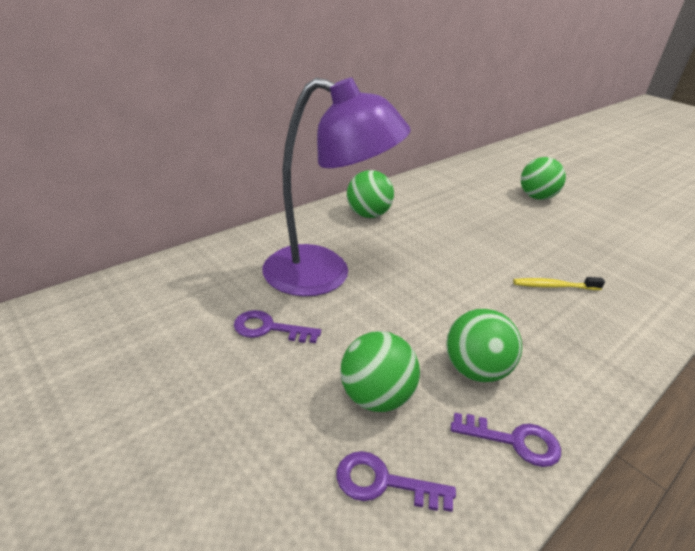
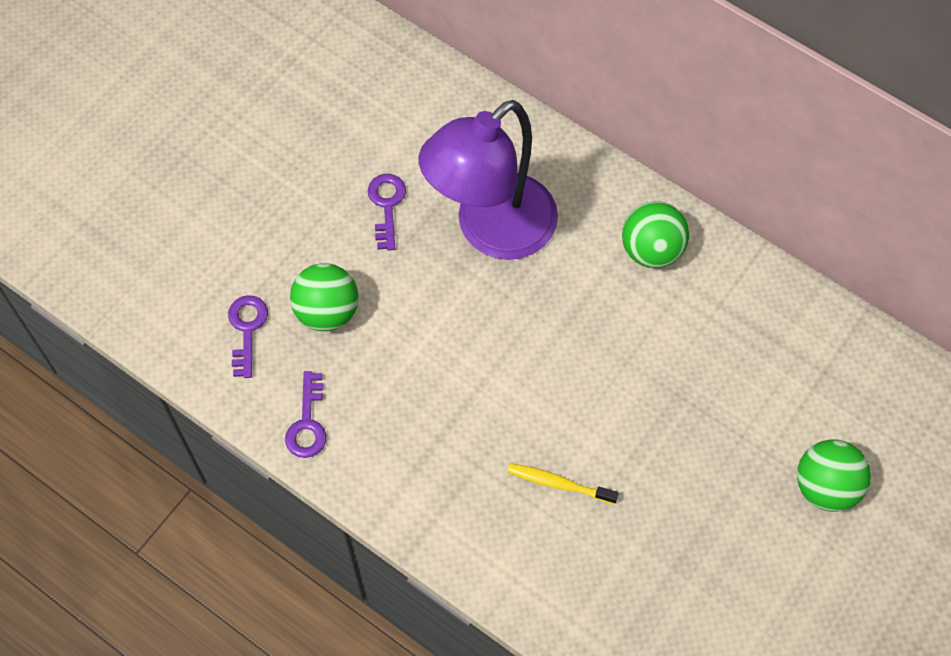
camera: 80 degrees right, 30 degrees up
(324, 274) = (491, 231): purple lamp -> purple lamp turned 45 degrees clockwise
(475, 370) = (383, 392): green ball -> none
(554, 286) = (559, 483): yellow toothbrush -> yellow toothbrush turned 60 degrees counterclockwise

